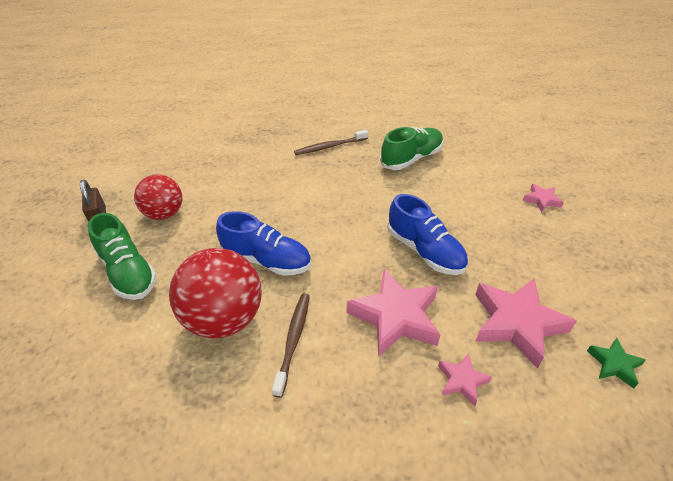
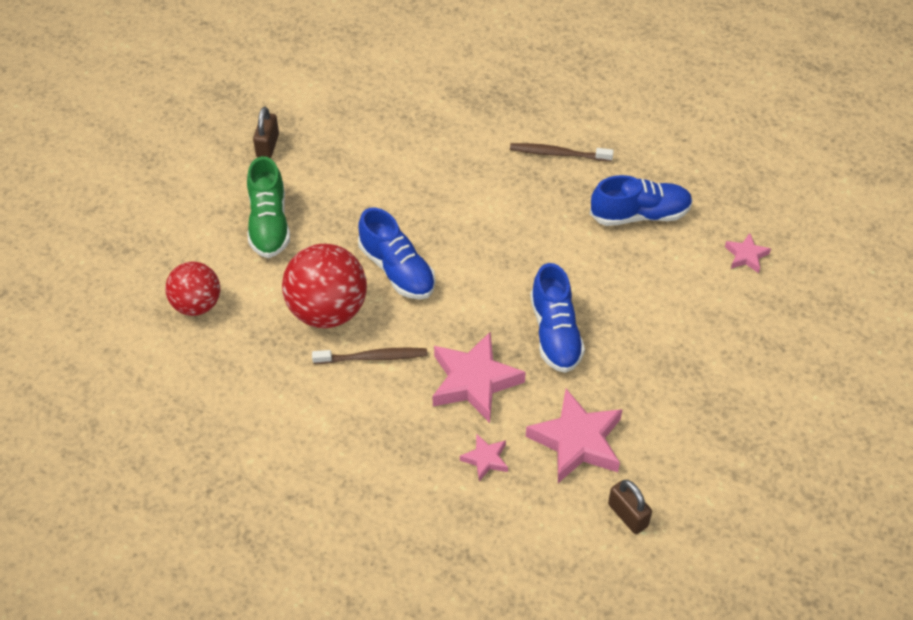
camera: 30 degrees right, 10 degrees up
(164, 214) = (330, 169): red ball -> red ball (196, 304)
(293, 340) = (373, 357): brown toothbrush -> brown toothbrush turned 45 degrees clockwise
(411, 159) = (640, 214): green shoe -> blue shoe
(541, 200) = (737, 337): pink star -> pink star (746, 256)
(614, 364) = (628, 515): green star -> brown padlock

